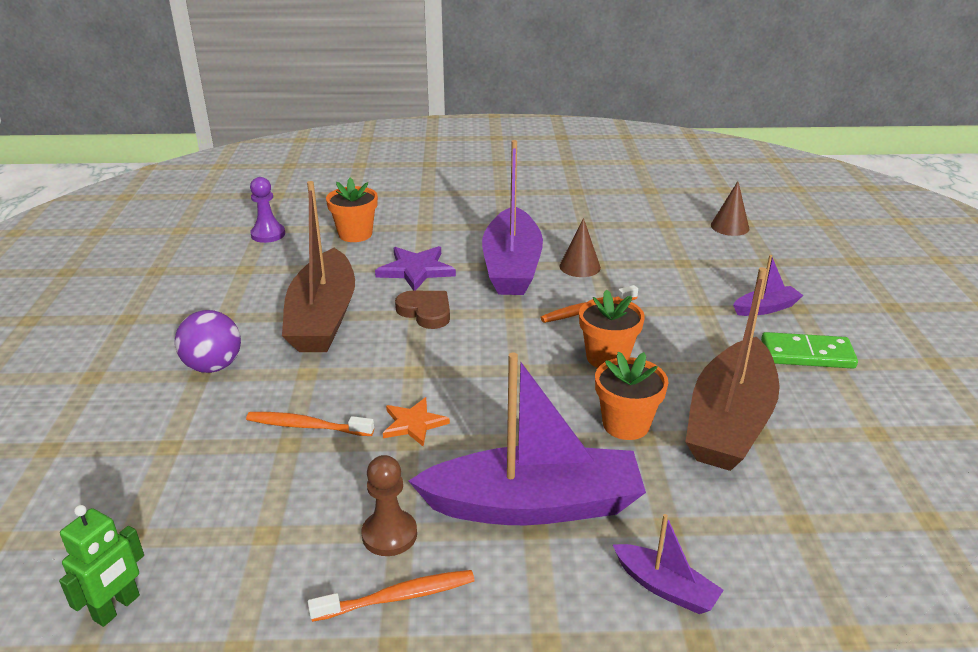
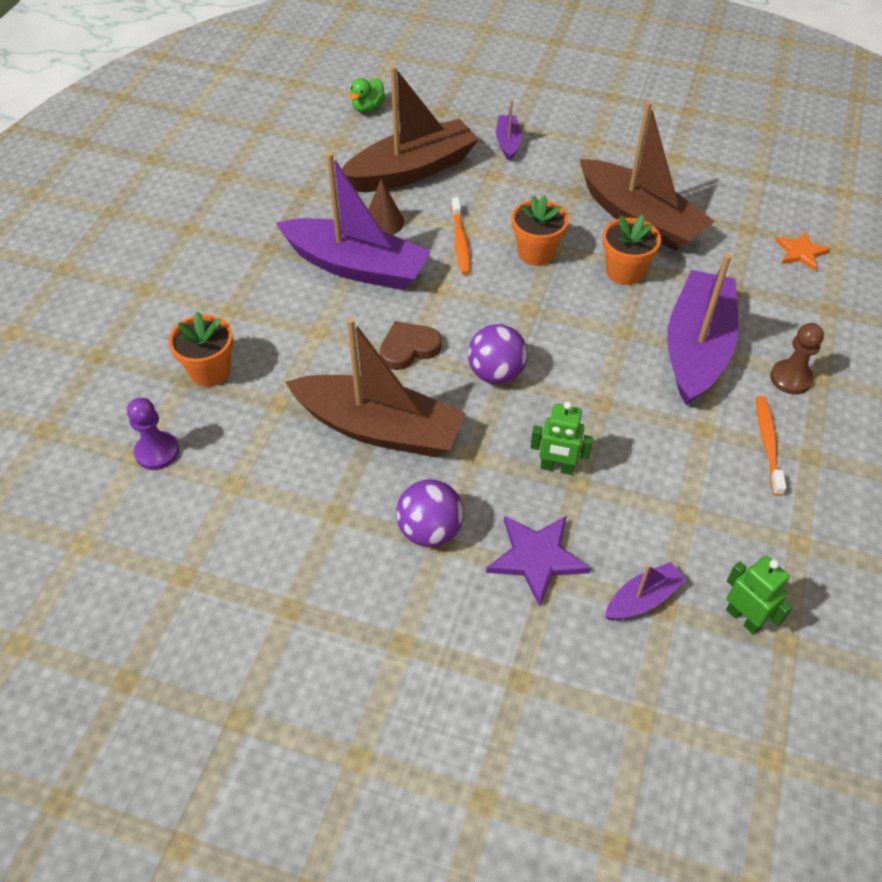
camera: 70 degrees left, 20 degrees up
(306, 426) = (557, 467): orange toothbrush -> green robot
(389, 534) = (706, 436): brown pawn -> brown pawn (791, 378)
(413, 424) = (579, 394): orange star -> orange star (800, 252)
(416, 270) = (323, 337): purple star -> purple star (537, 558)
(418, 365) = (496, 373): none -> purple ball
(664, 265) = (411, 170): none -> brown boat
(665, 587) = (787, 309): purple boat -> purple boat (642, 599)
(729, 227) = (368, 108): brown cone -> green duck
(807, 354) = (577, 149): green domino -> none

